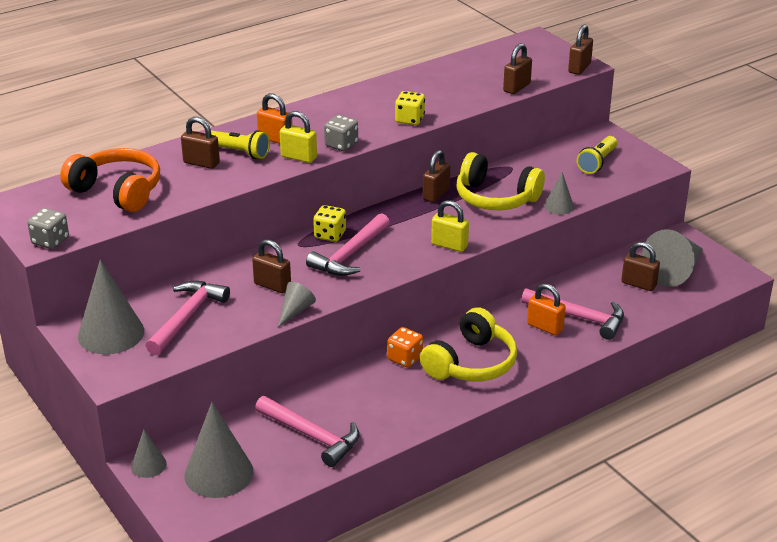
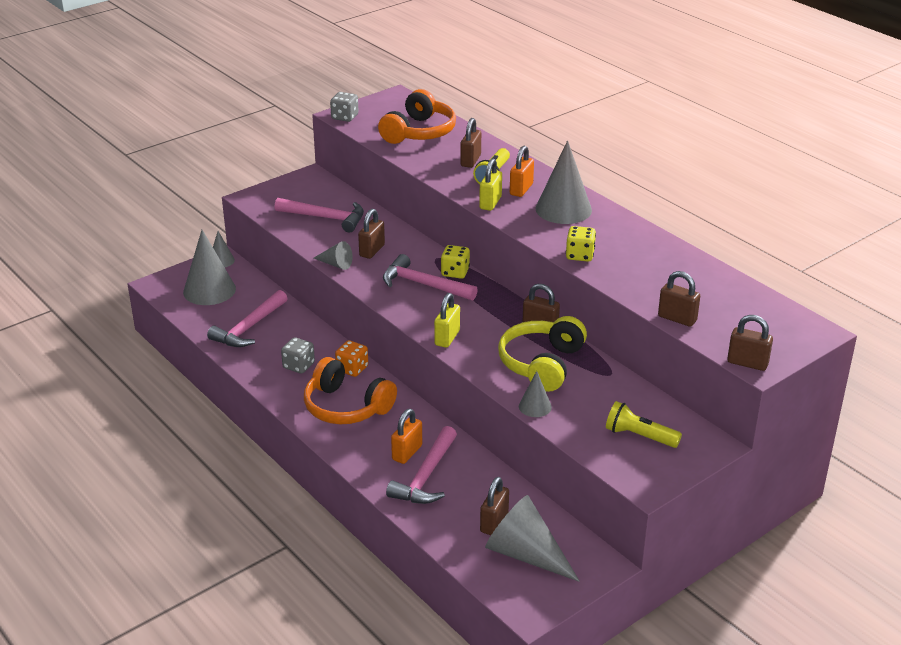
camera: 85 degrees right, 0 degrees up
(111, 333) = (304, 190): grey cone -> grey cone (563, 209)
(341, 145) = (518, 222): grey dice -> grey dice (298, 365)
(471, 363) = (346, 407): yellow headphones -> orange headphones

